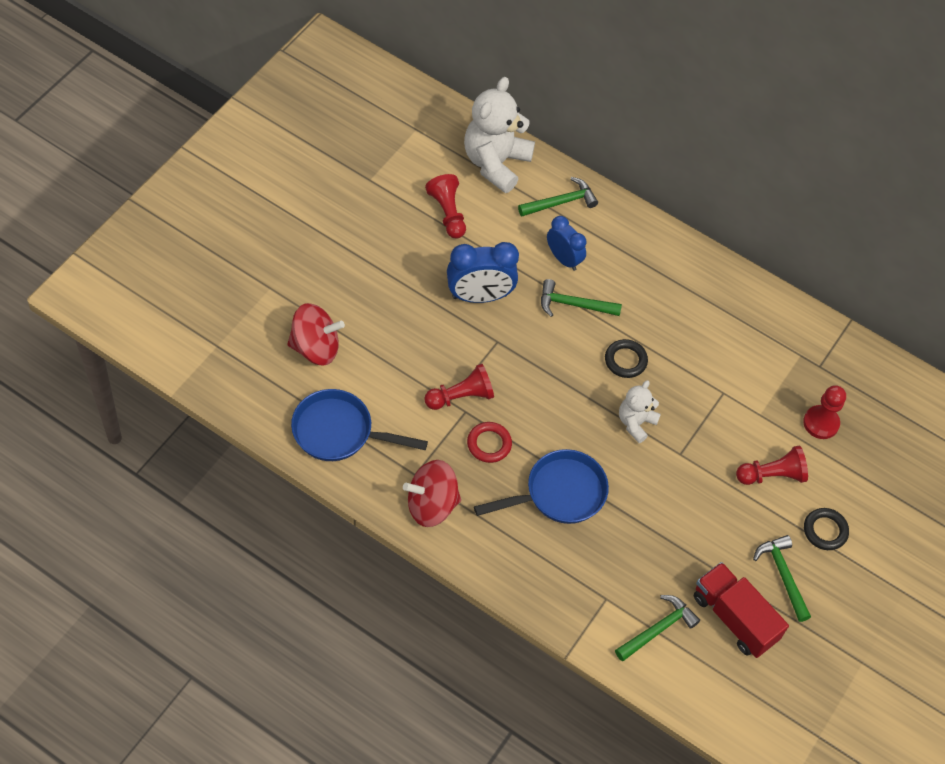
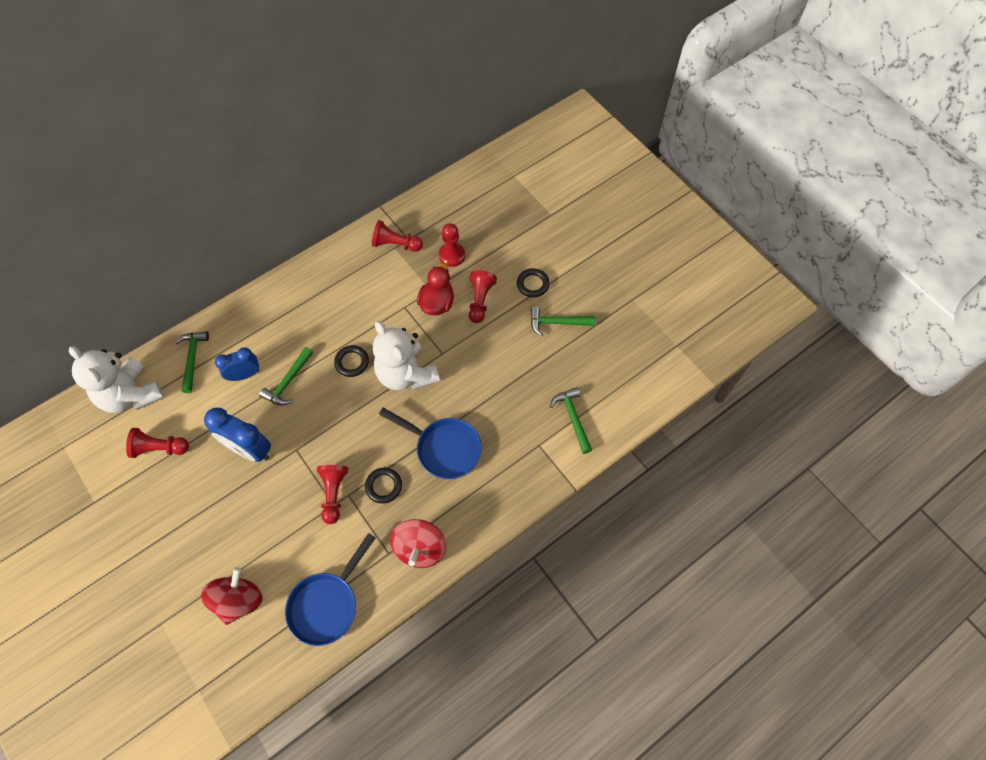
camera: 65 degrees left, 5 degrees up
(479, 296) = (249, 449): blue clock -> blue clock turned 105 degrees clockwise
(489, 444) = (383, 486): red ring -> black ring
(559, 493) = (444, 448): blue pan -> blue pan turned 120 degrees clockwise
(635, 423) = (406, 374): white teddy bear -> white teddy bear, size x1.84
(734, 618) = (579, 365): red truck -> none
(745, 427) = (437, 303): none -> red duck
(805, 355) = (396, 244): none -> red pawn

